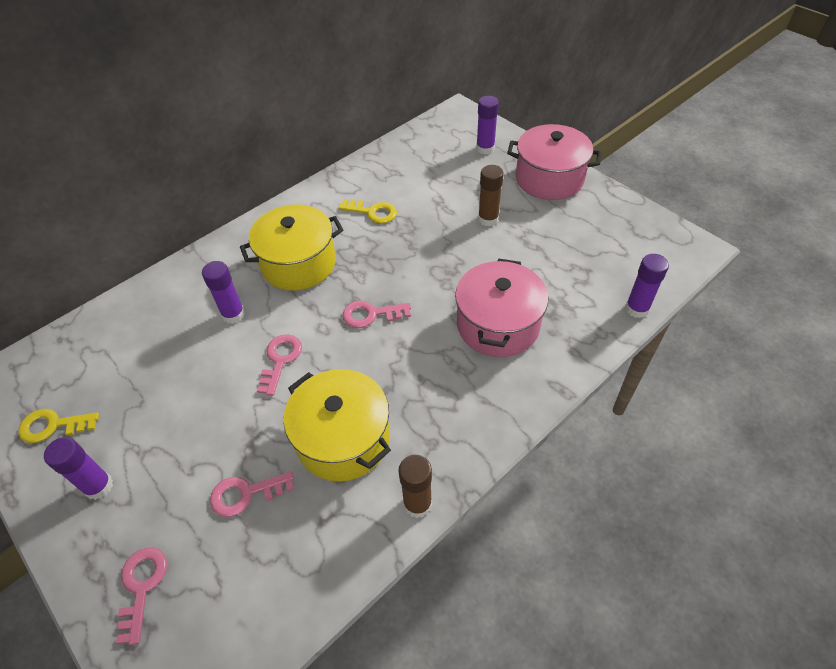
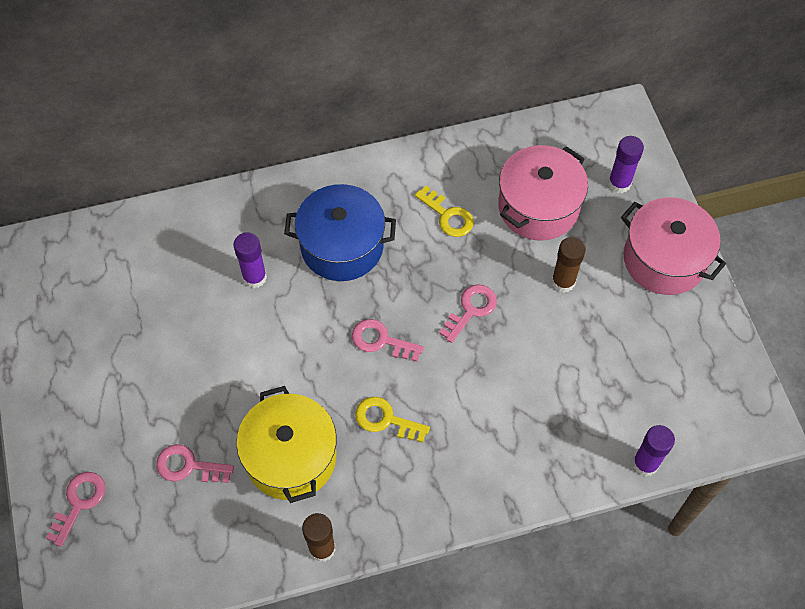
camera: 25 degrees right, 10 degrees up
(53, 426) = (60, 320): yellow key -> yellow key (385, 419)
(99, 486) = (77, 398): purple glue stick -> none
(280, 360) = (275, 349): pink key -> pink key (471, 310)
(298, 263) = (342, 246): yellow pot -> blue pot
(498, 325) = (495, 412): pink pot -> pink pot (538, 207)

